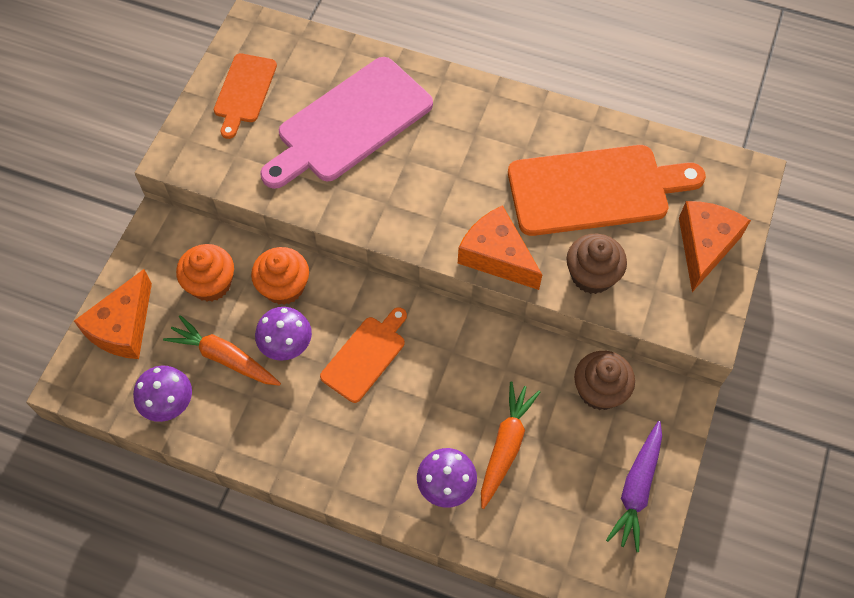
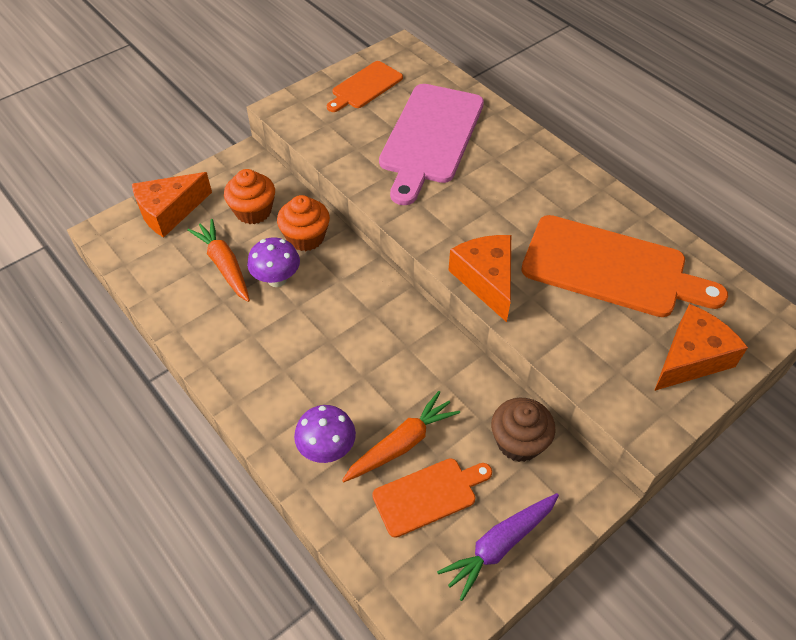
camera: 30 degrees right, 10 degrees down
(169, 404) = (160, 278): purple mushroom -> none
(350, 124) = (430, 138): pink cutting board -> pink cutting board turned 60 degrees counterclockwise
(365, 356) = (333, 315): orange cutting board -> orange cutting board (428, 495)
(592, 275) = (563, 333): brown cupcake -> none

